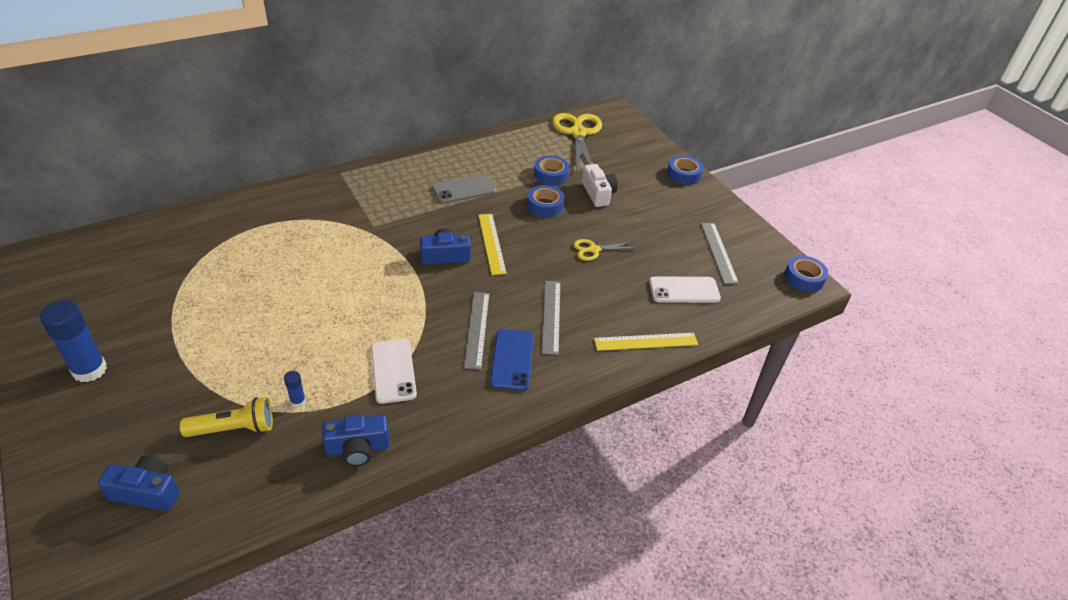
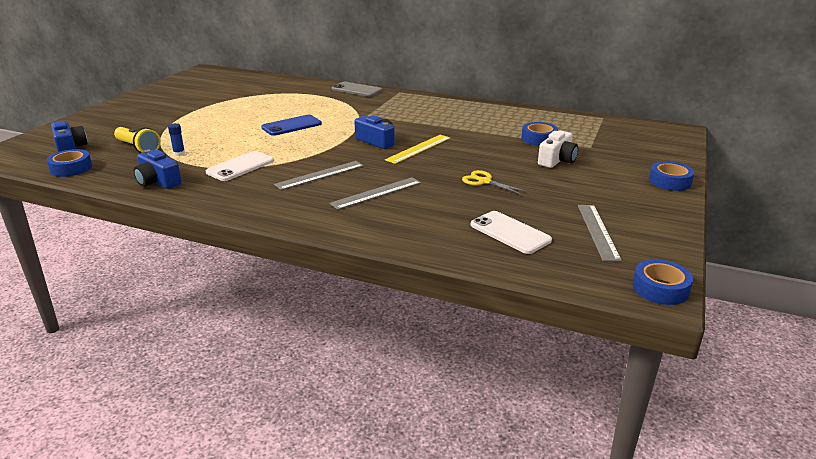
camera: 55 degrees right, 15 degrees down
(90, 370) = (144, 107): blue glue stick -> none
(464, 189) = (458, 122): grey phone -> grey phone (356, 90)
(512, 360) = (307, 196): blue phone -> blue phone (292, 126)
(545, 205) = (498, 149): blue tape -> blue tape (71, 168)
(578, 133) = (614, 129): yellow scissors -> none
(646, 342) = (411, 238): yellow ruler -> none
(718, 252) = (597, 231): grey ruler -> grey ruler turned 45 degrees counterclockwise

